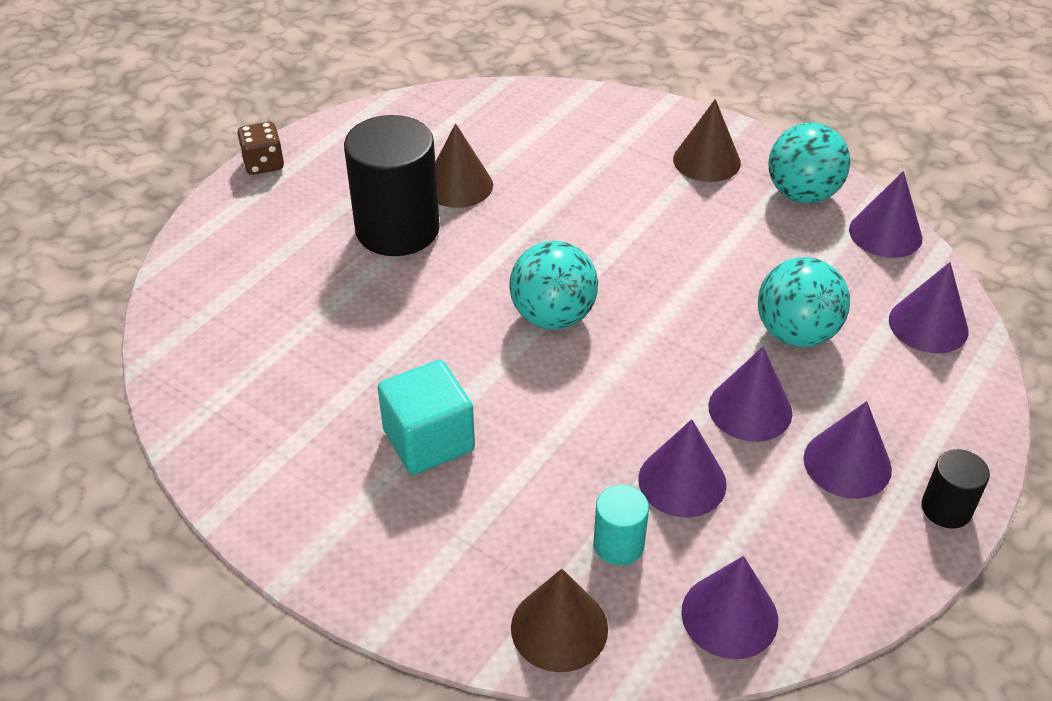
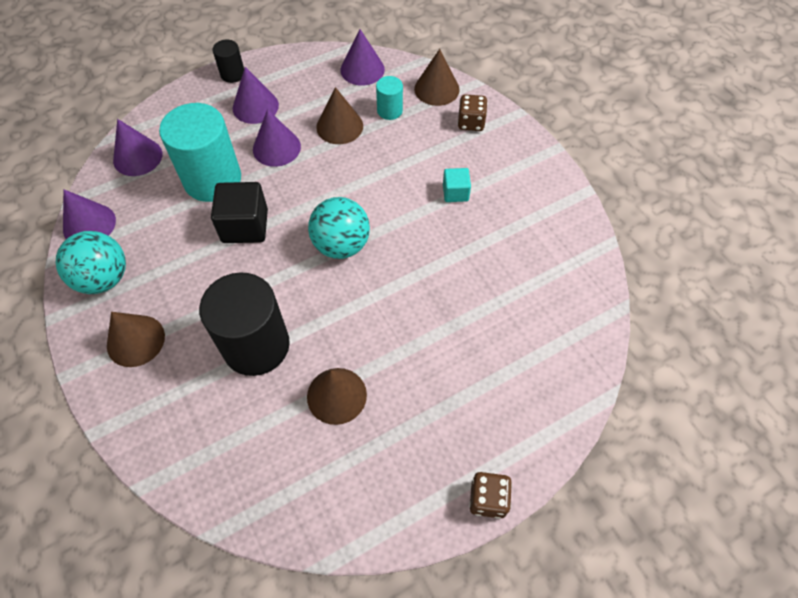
camera: 155 degrees left, 15 degrees up
(397, 229) = (405, 365): black cylinder -> black cylinder (256, 345)
(428, 440) = (455, 193): turquoise cube -> turquoise cube, size x0.57
(458, 577) = (471, 123): none -> brown dice
(682, 481) = (339, 126): purple cone -> brown cone
(696, 295) = (245, 226): none -> black cube
(796, 334) = (212, 179): turquoise ball -> turquoise cylinder

